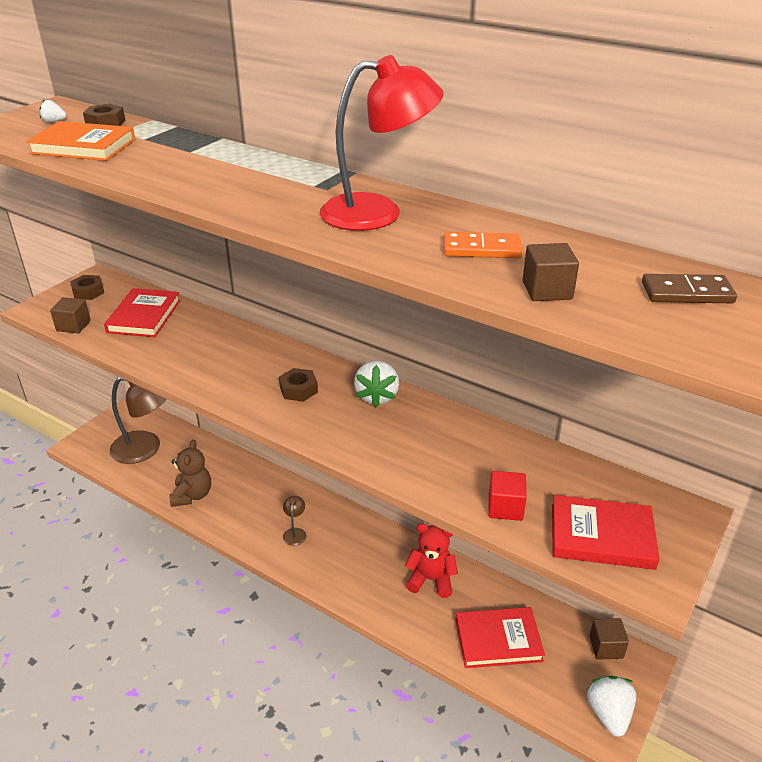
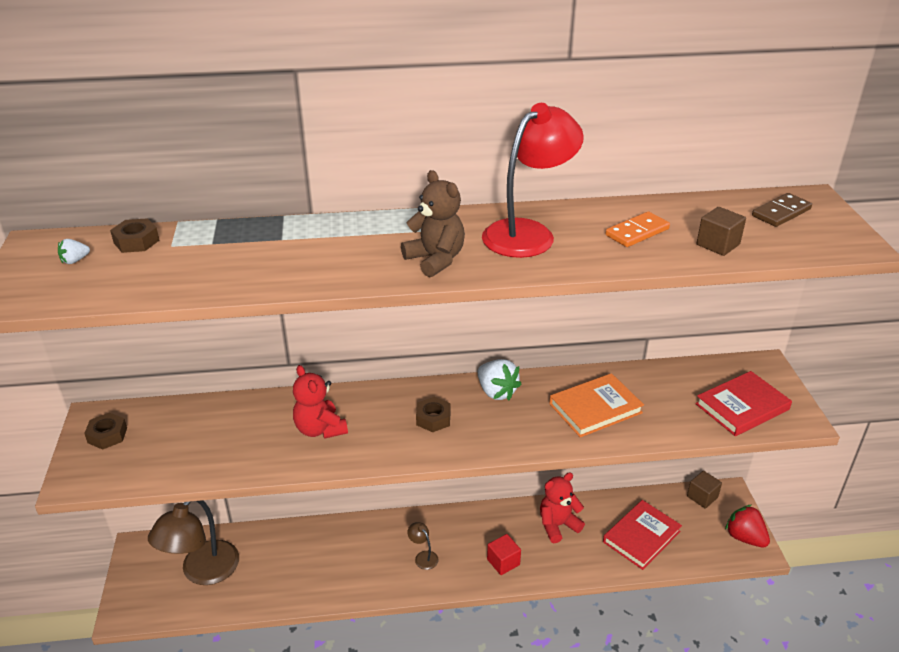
camera: 40 degrees left, 0 degrees up
(73, 326) = (144, 474): brown cube -> none
(83, 146) = (167, 274): orange book -> orange book (595, 408)
(144, 316) = (205, 429): red book -> none
(146, 448) = (202, 572): brown lamp -> brown lamp turned 150 degrees clockwise
(192, 495) = (300, 584): brown teddy bear -> brown teddy bear (435, 260)
(211, 354) = (320, 429): none -> red teddy bear
(505, 507) = (673, 422): red cube -> red cube (503, 562)
(608, 714) = (744, 537): white strawberry -> red strawberry

